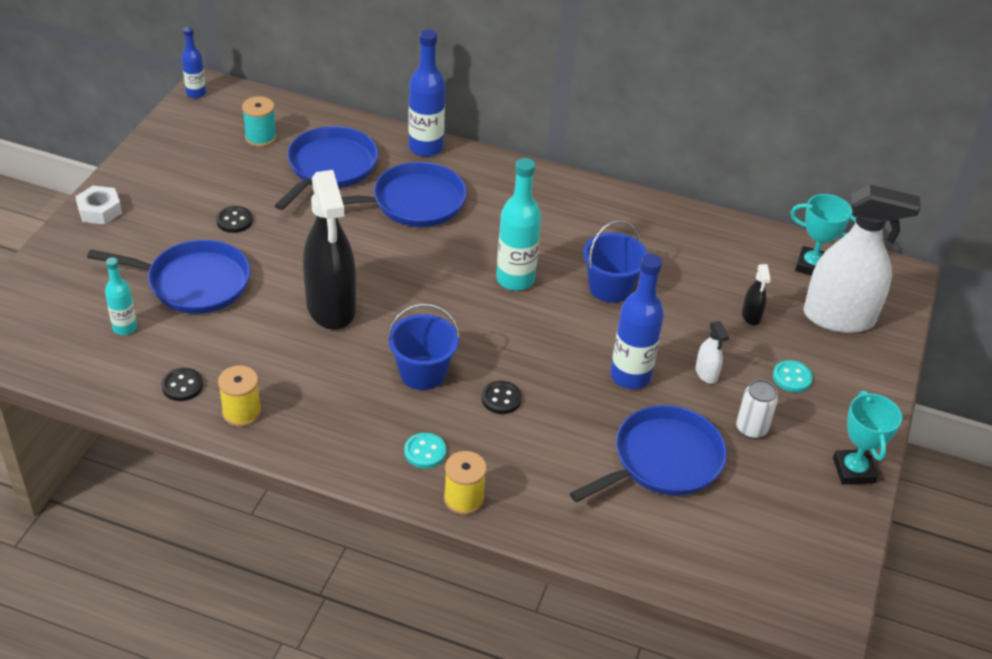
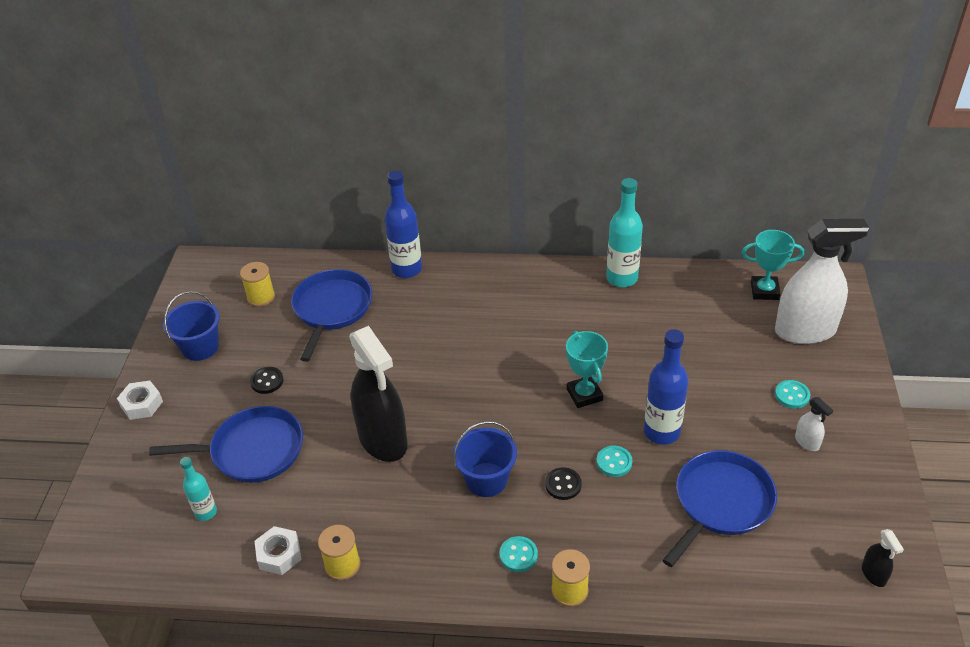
camera: 10 degrees left, 0 degrees up
(182, 386) = (279, 554): black button -> white nut
(196, 93) = (188, 271): blue bottle -> none
(260, 137) = (261, 297): turquoise spool -> yellow spool
(413, 202) = (416, 322): blue pan -> none
(515, 279) = (530, 370): turquoise bottle -> turquoise bottle (622, 278)
(565, 392) = (614, 462): none -> turquoise button
(610, 287) = (611, 355): blue bucket -> blue bucket (200, 347)
(706, 373) = (722, 411): white spray bottle -> white spray bottle (807, 442)
(751, 316) = (736, 349): black spray bottle -> black spray bottle (873, 574)
(751, 429) = (780, 451): white can -> none
(853, 470) = (877, 465): turquoise trophy -> turquoise trophy (584, 394)

